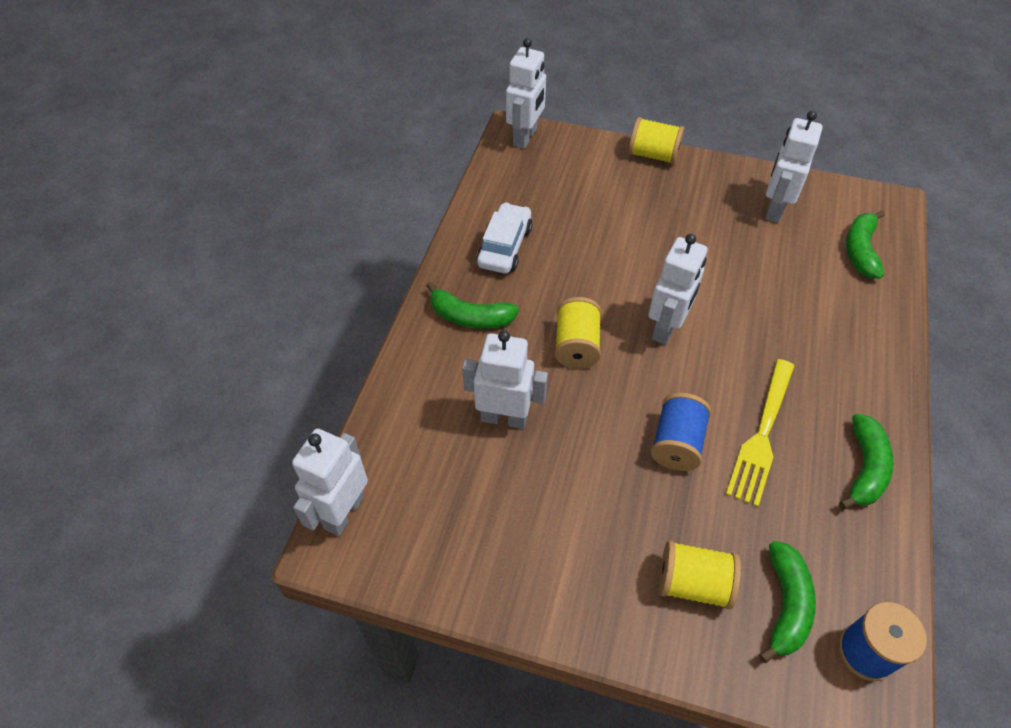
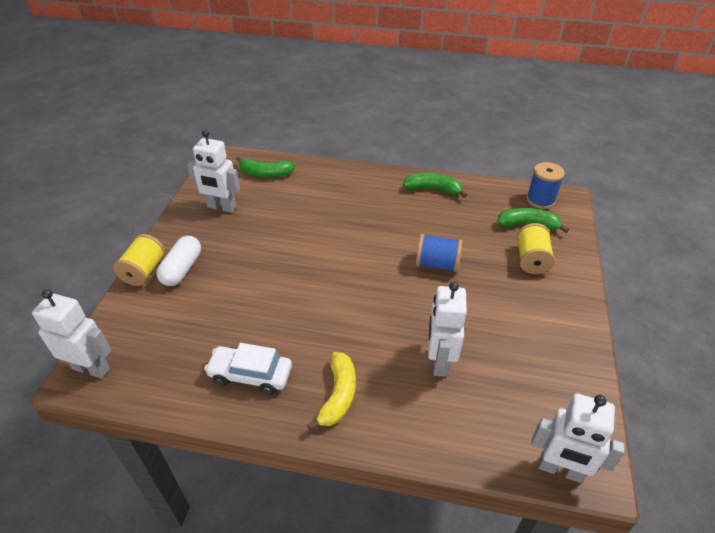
camera: 95 degrees left, 10 degrees down
(470, 317) = (338, 395): green banana -> yellow banana
(576, 346) = (362, 318): yellow spool -> none
(657, 183) = (182, 269): none -> white capsule
(666, 328) = (339, 267): white robot -> none
(762, 434) = (420, 226): yellow fork -> none

